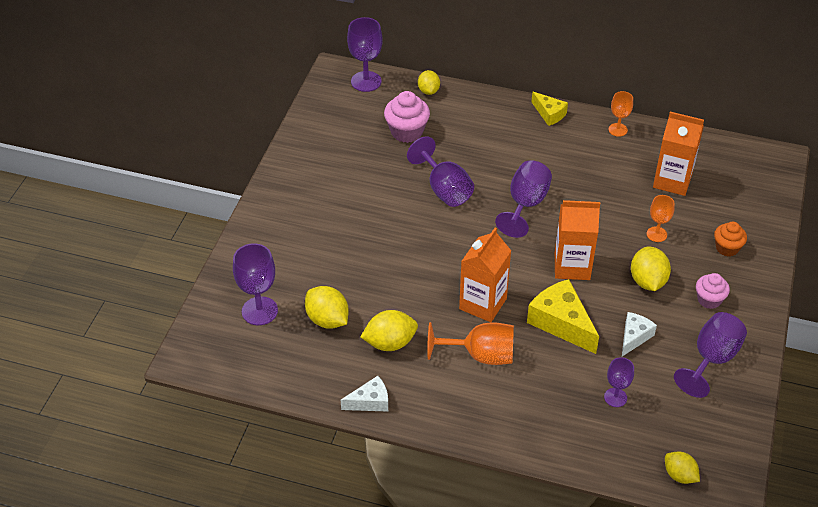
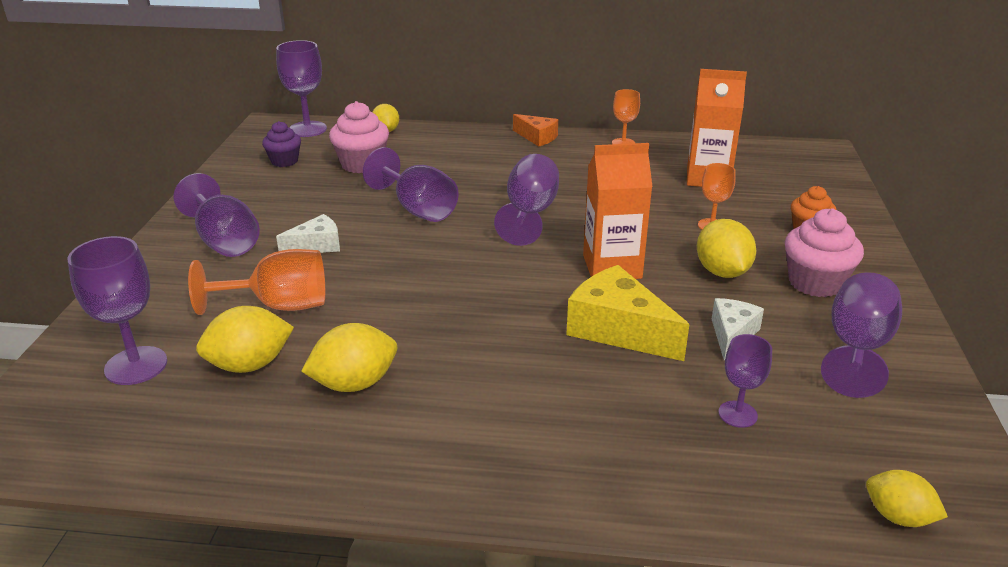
camera: 10 degrees left, 15 degrees down
(307, 206) = (224, 241): none -> purple goblet
(327, 320) = (250, 365): yellow lemon -> yellow lemon turned 60 degrees counterclockwise
(348, 121) = (284, 161): none -> purple cupcake
(370, 401) = (324, 471): white cheese -> white cheese (316, 246)
(480, 355) = (505, 383): orange goblet -> orange goblet (279, 306)
(483, 304) = (495, 320): orange carton -> none
(549, 114) = (537, 137): yellow cheese -> orange cheese
(709, 300) = (815, 283): pink cupcake -> pink cupcake, size x1.54

